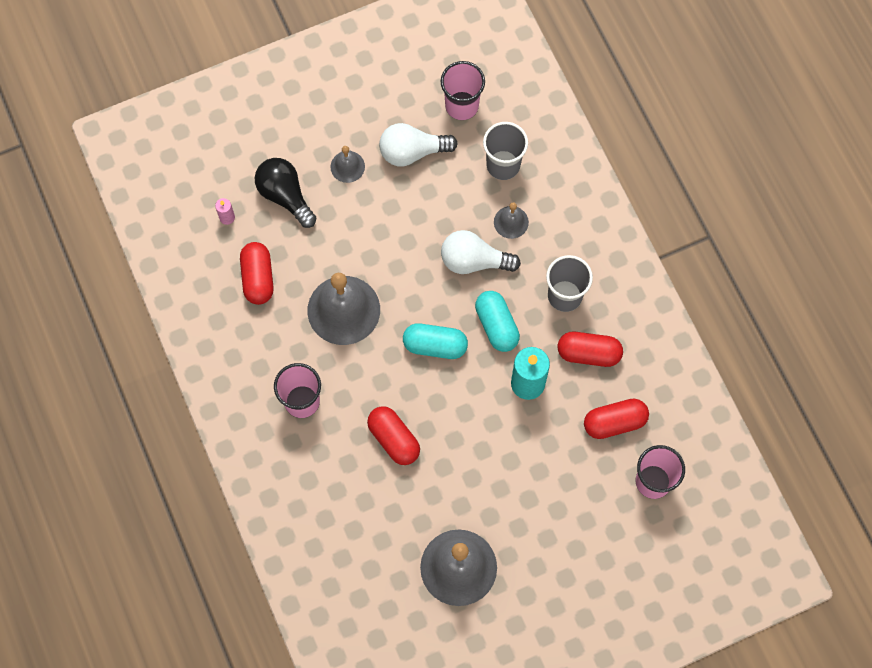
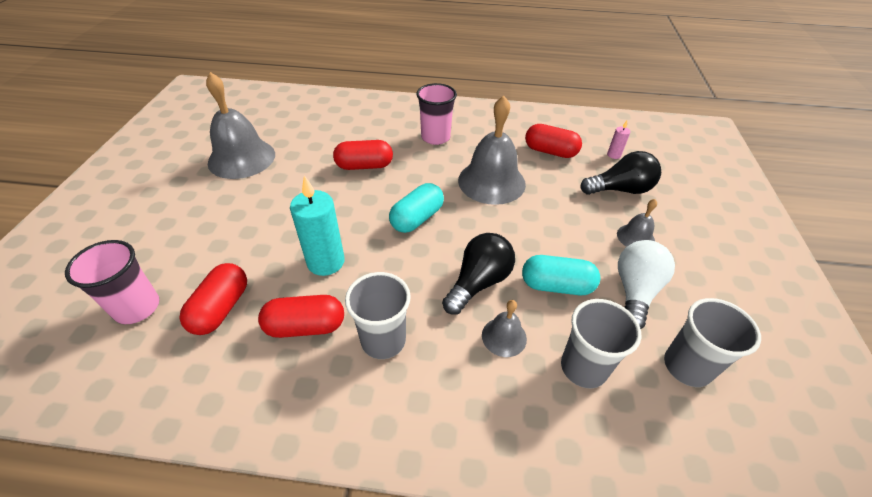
camera: 120 degrees right, 25 degrees down
(462, 105) = (687, 366): pink cup -> grey cup
(474, 261) = (478, 282): white light bulb -> black light bulb
(496, 325) = (399, 267): turquoise capsule -> turquoise capsule (556, 285)
(588, 353) = (305, 326): red capsule -> red capsule turned 45 degrees clockwise

